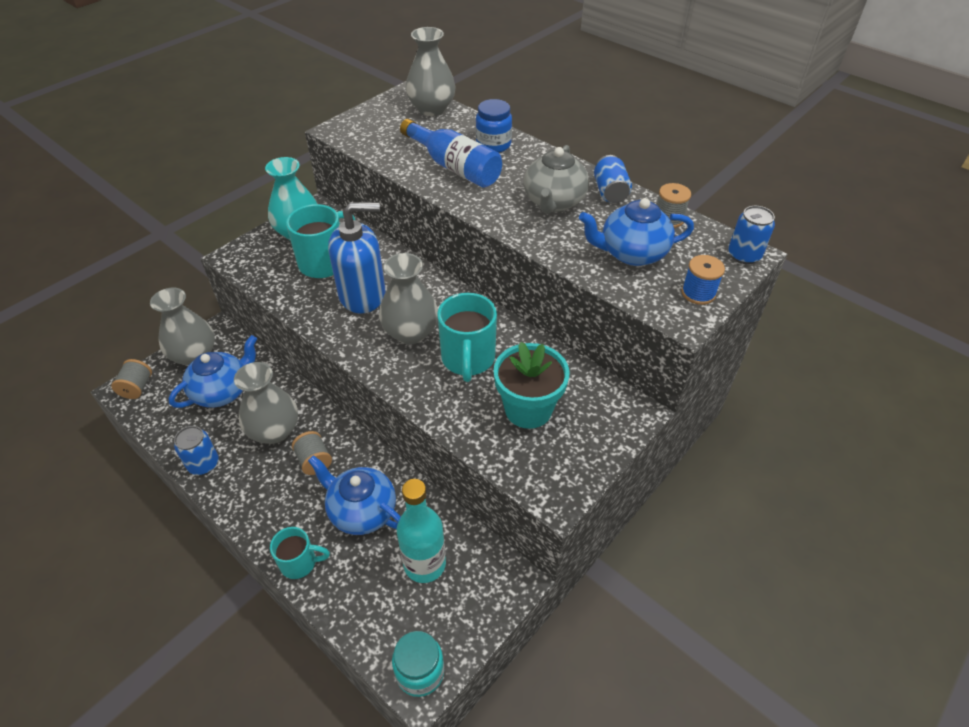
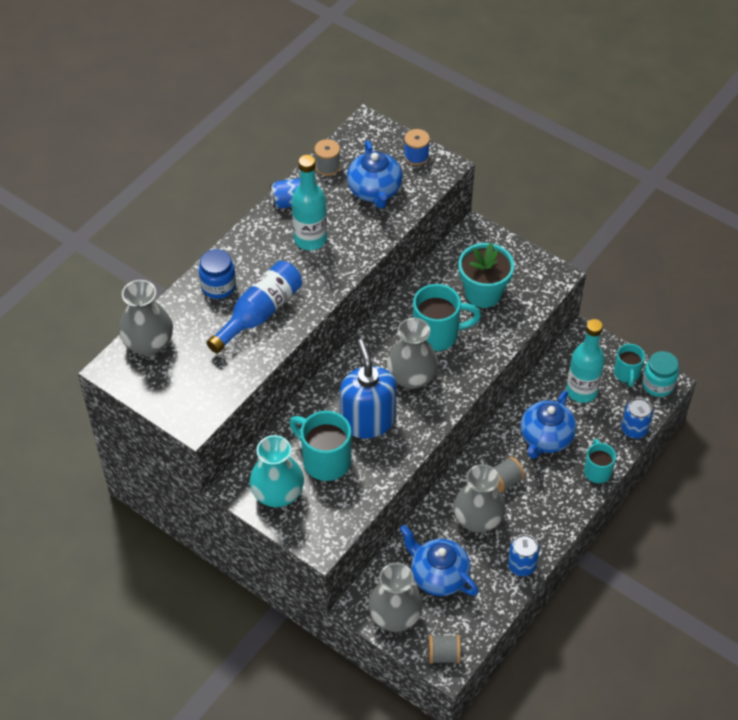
camera: 95 degrees left, 5 degrees up
(445, 630) = (627, 374): none -> turquoise mug
(554, 202) = (310, 239): grey teapot -> turquoise bottle
(744, 255) = (369, 127): blue can -> blue can (634, 429)

